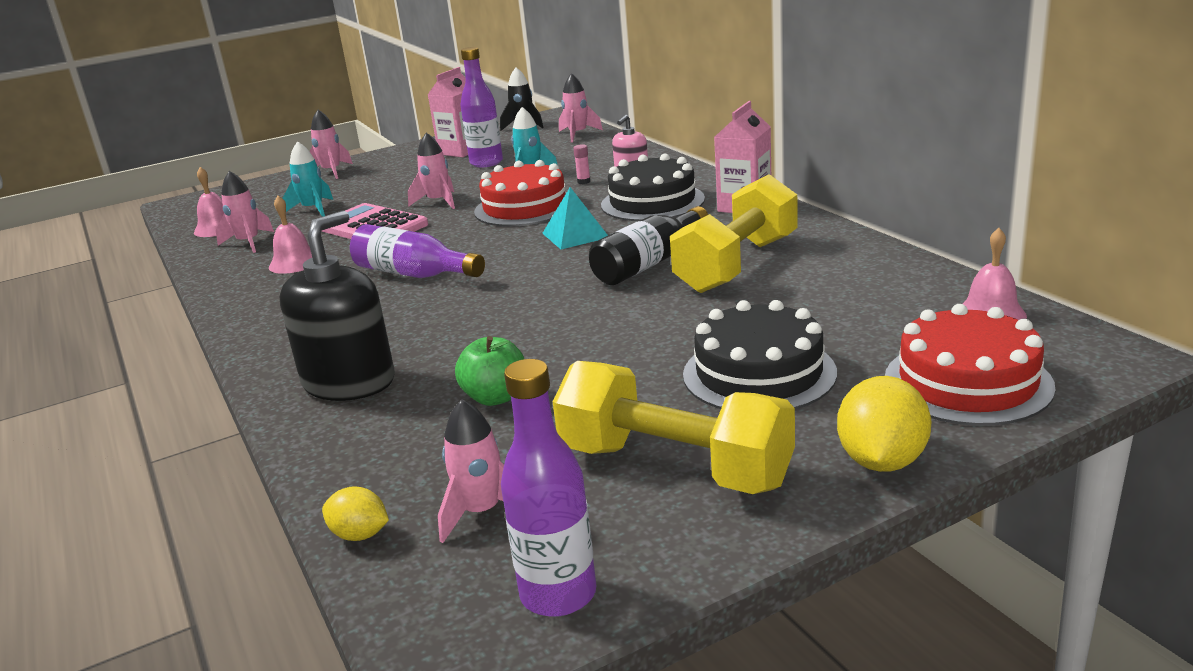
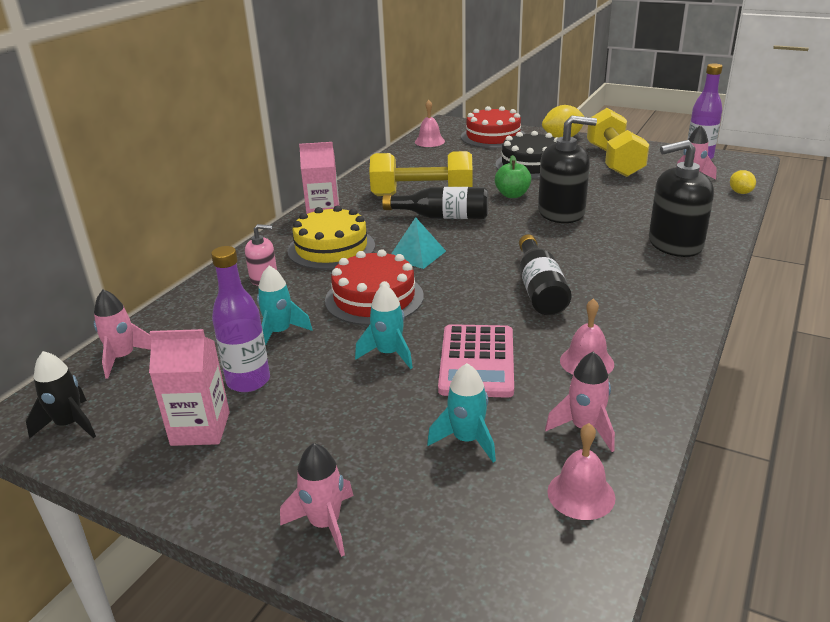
camera: 125 degrees left, 5 degrees up
(414, 274) = (539, 289): purple bottle -> black bottle
(438, 202) = (388, 354): pink rocket -> turquoise rocket
(495, 397) = (626, 204): green apple -> green apple (512, 195)
(547, 338) = (561, 212): none -> black soap dispenser
(584, 181) = (294, 294): pink glue stick -> none
(652, 202) = (331, 248): black cake -> yellow cake

